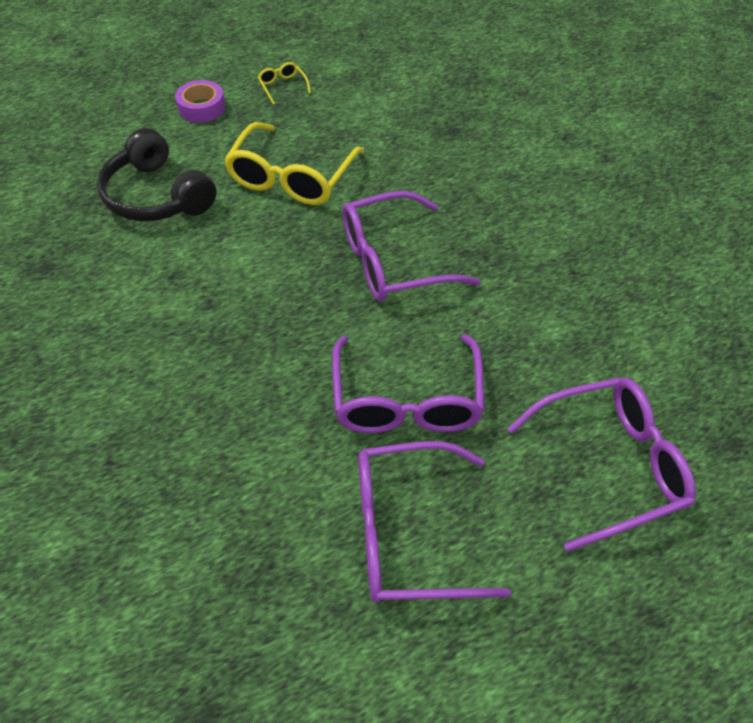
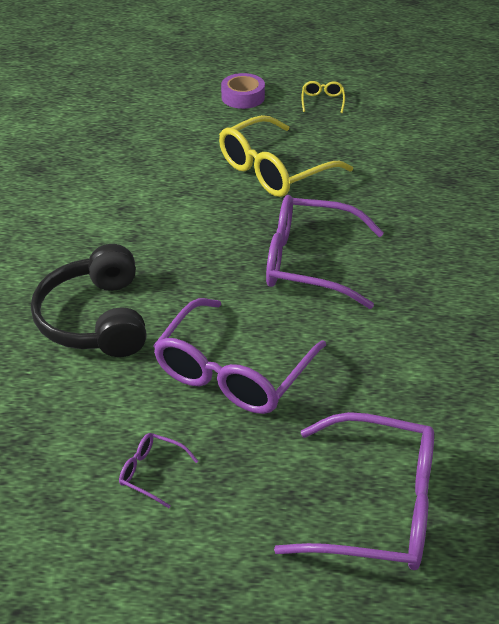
camera: 30 degrees right, 10 degrees down
(156, 196) = (156, 148): black headphones -> black headphones (95, 319)
(410, 533) = (152, 472): purple glasses -> purple glasses, size x0.42

